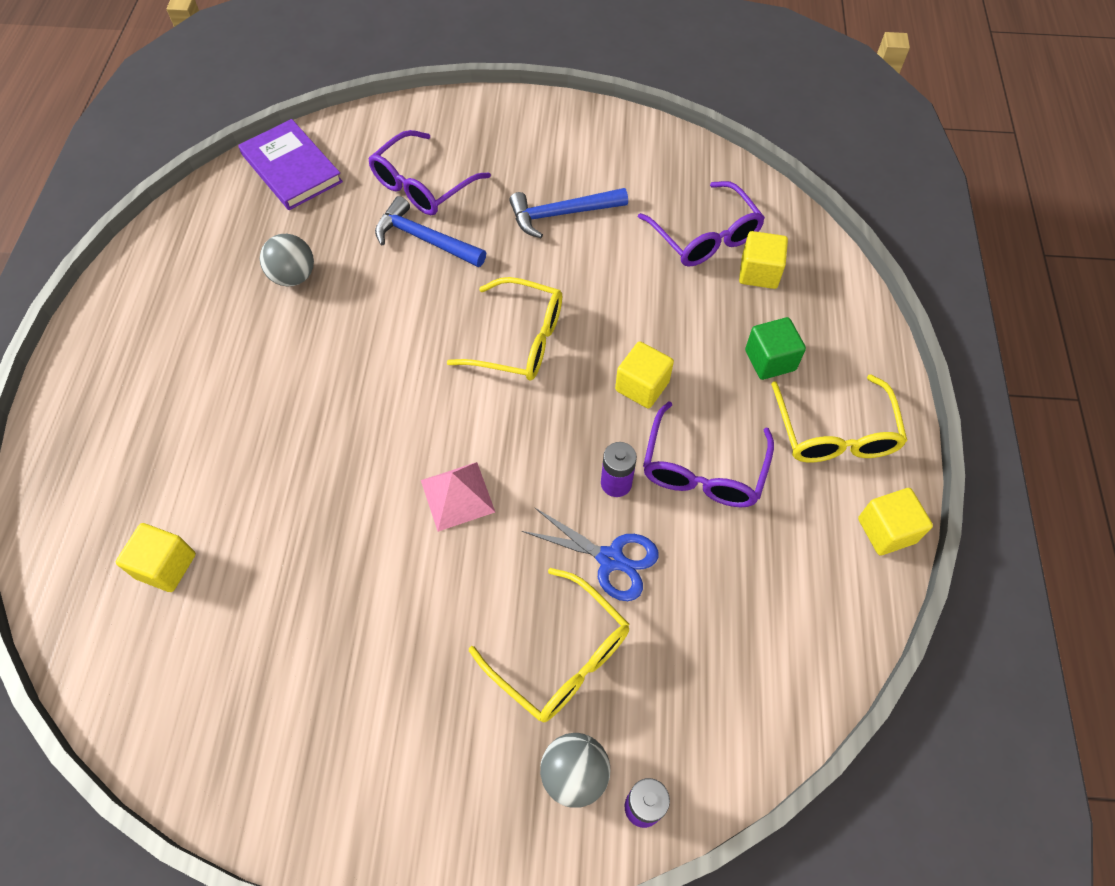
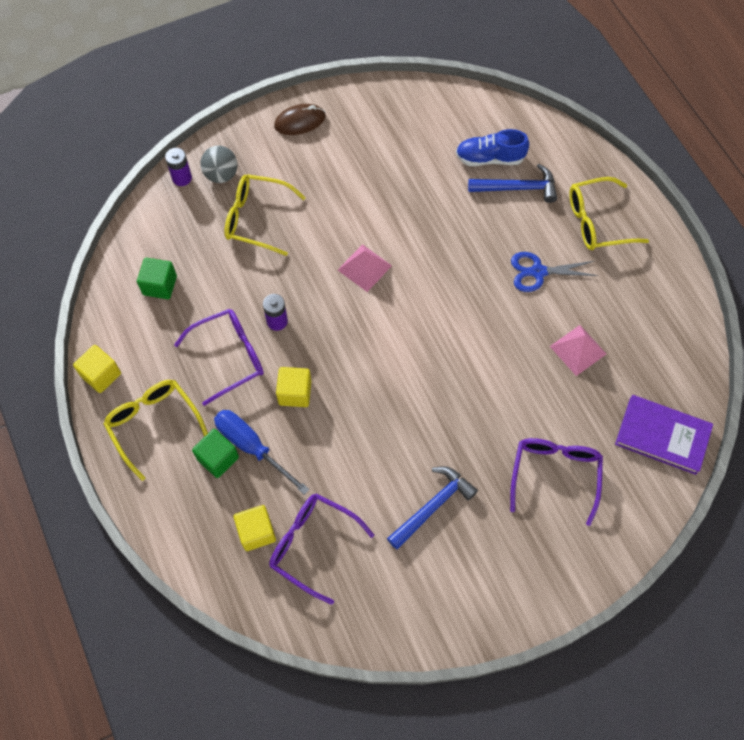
camera: 150 degrees right, 5 degrees up
(166, 566) = (489, 158): yellow cube -> blue shoe
(293, 276) = (578, 350): grey ball -> pink pyramid
(386, 811) = (300, 121): none -> brown mouse
(425, 239) = (515, 427): blue hammer -> blue hammer (517, 188)
(518, 340) = (395, 383): yellow glasses -> yellow glasses (598, 221)
(610, 559) = (257, 278): blue scissors -> blue scissors (538, 272)
(703, 468) = (228, 357): purple glasses -> purple glasses turned 75 degrees clockwise
(724, 353) = (252, 447): none -> blue screwdriver
(757, 622) = (160, 285): none -> green cube

